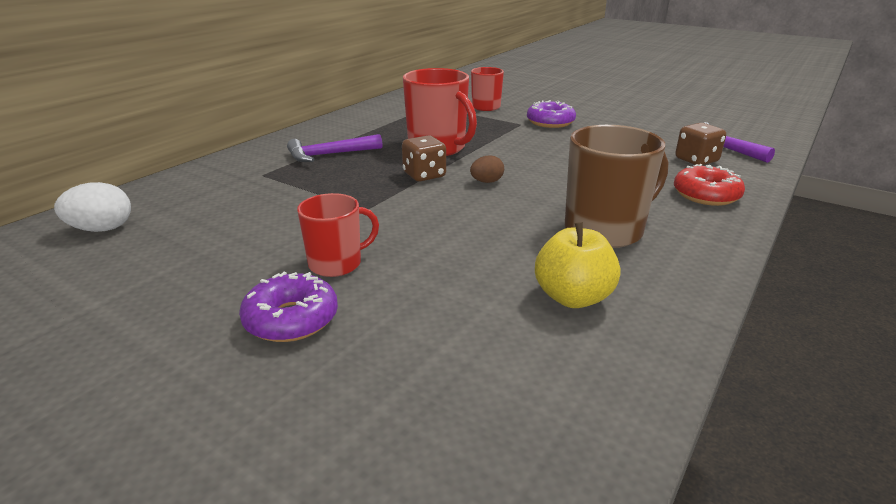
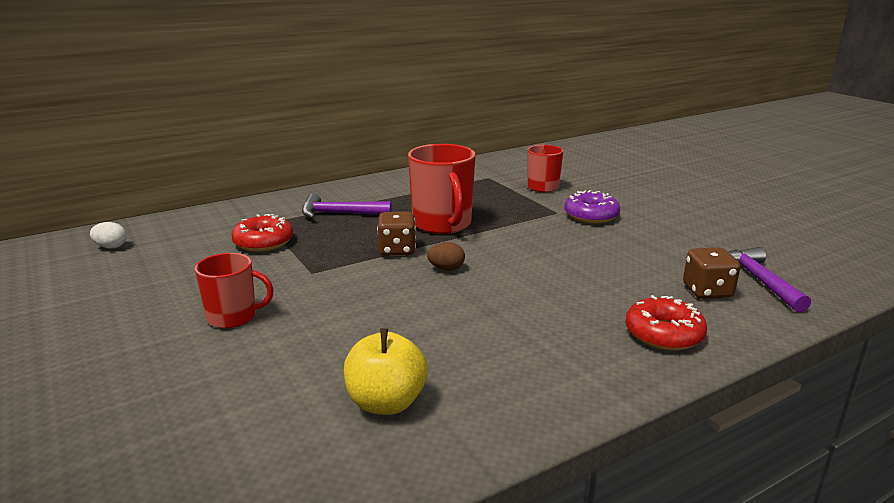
camera: 25 degrees right, 5 degrees down
(102, 229) = (111, 247): white egg -> white egg, size x0.65
(282, 192) = (263, 242): none -> red donut
(291, 319) = (151, 355): purple donut -> none
(605, 230) = (500, 345): brown mug -> none

